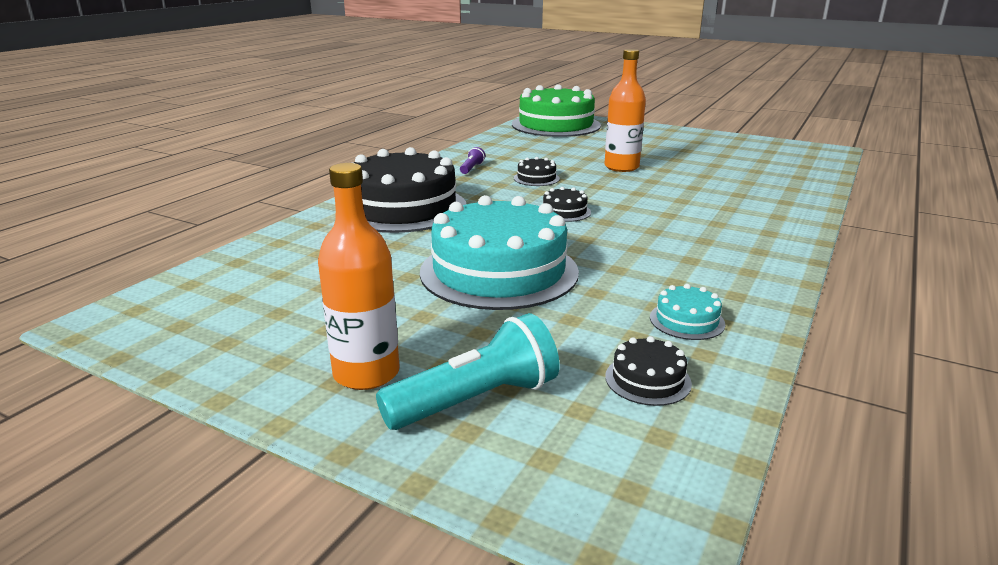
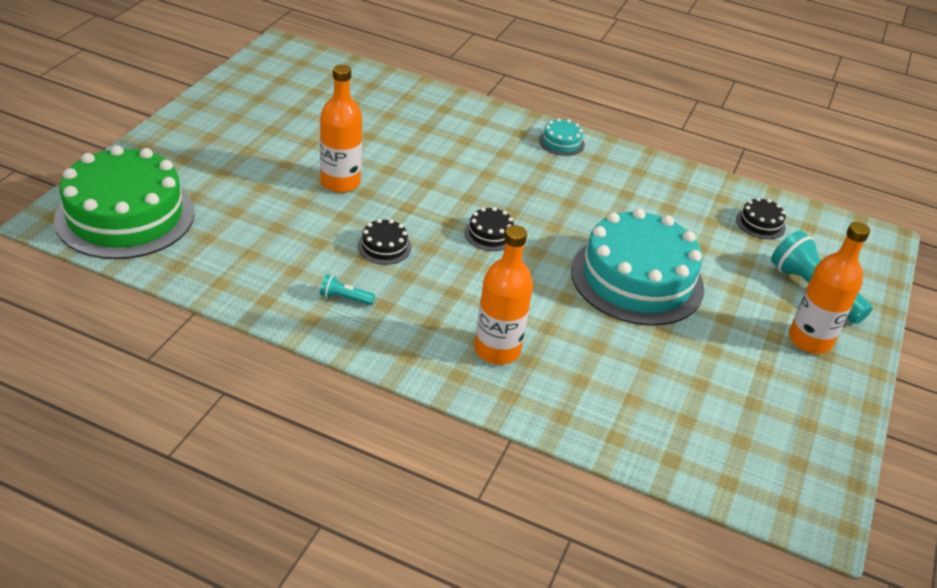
camera: 100 degrees left, 15 degrees up
(402, 208) = (497, 350): black cake -> orange bottle
(472, 168) = (345, 298): purple flashlight -> turquoise flashlight
(687, 320) = (683, 198): turquoise cake -> turquoise cake (561, 142)

